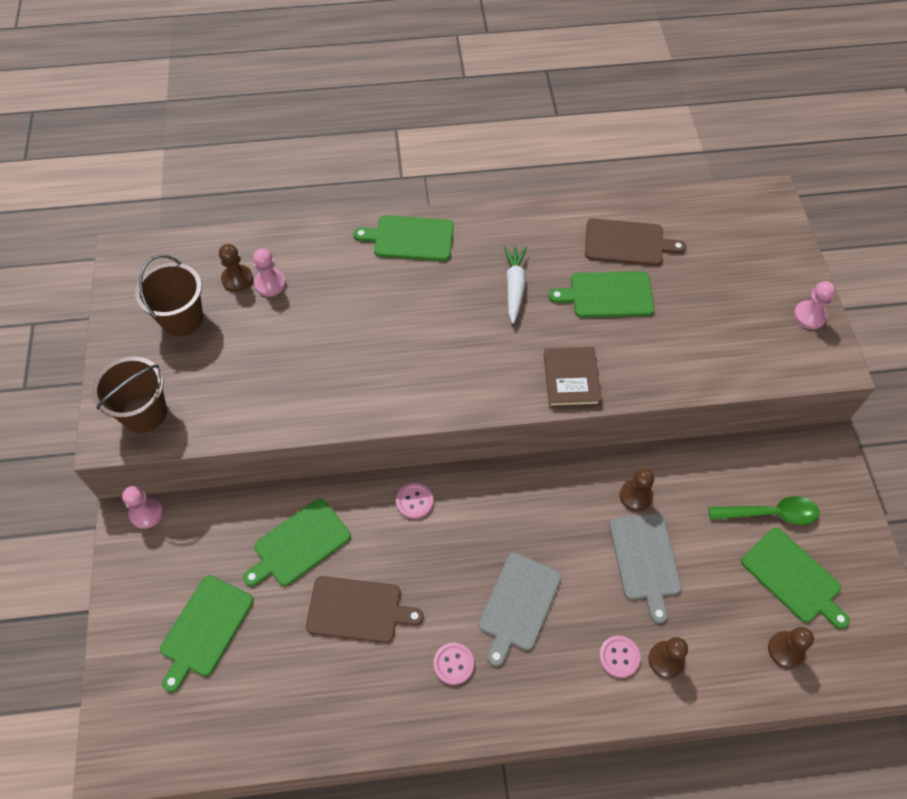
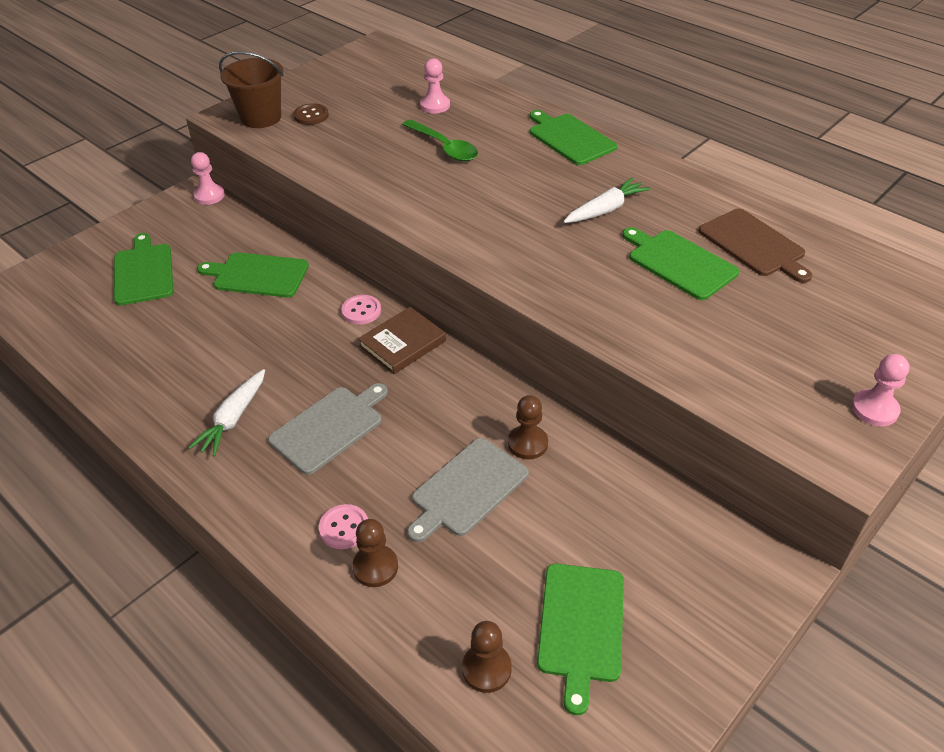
camera: 50 degrees right, 15 degrees down
(182, 319) = (355, 90): brown bucket -> none
(185, 375) = (311, 116): none -> brown button
(205, 629) = (143, 272): green cutting board -> green cutting board turned 90 degrees clockwise
(237, 279) = (419, 92): brown pawn -> none
(358, 610) = (231, 336): brown cutting board -> none
(453, 664) = (233, 418): pink button -> white carrot
(518, 604) = (329, 427): grey cutting board -> grey cutting board turned 150 degrees clockwise
(571, 379) = (559, 289): brown book -> brown book (402, 343)
(770, 513) = (633, 561): green spoon -> green spoon (444, 147)

